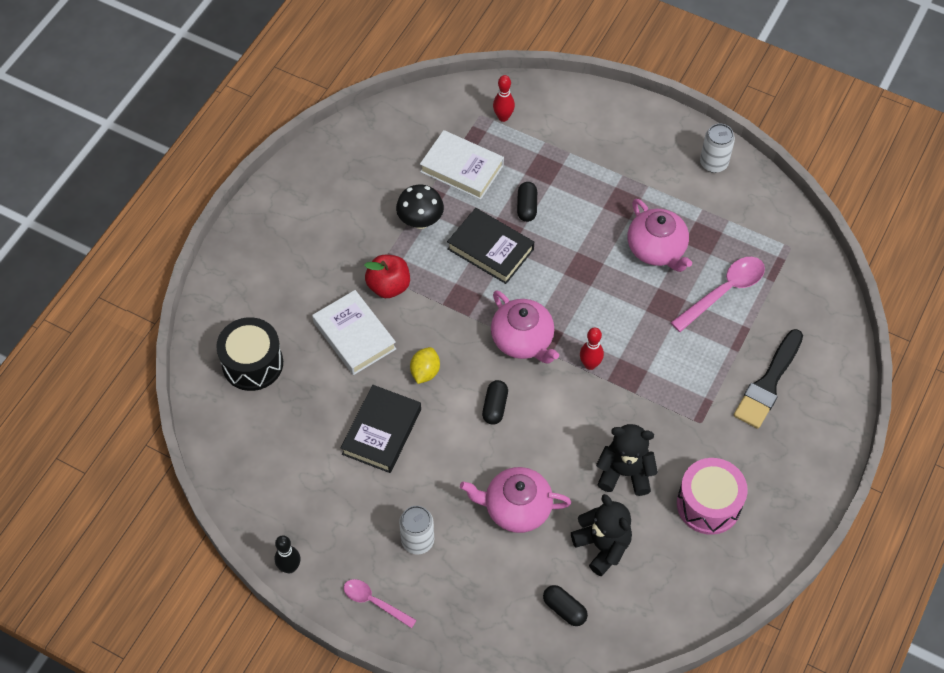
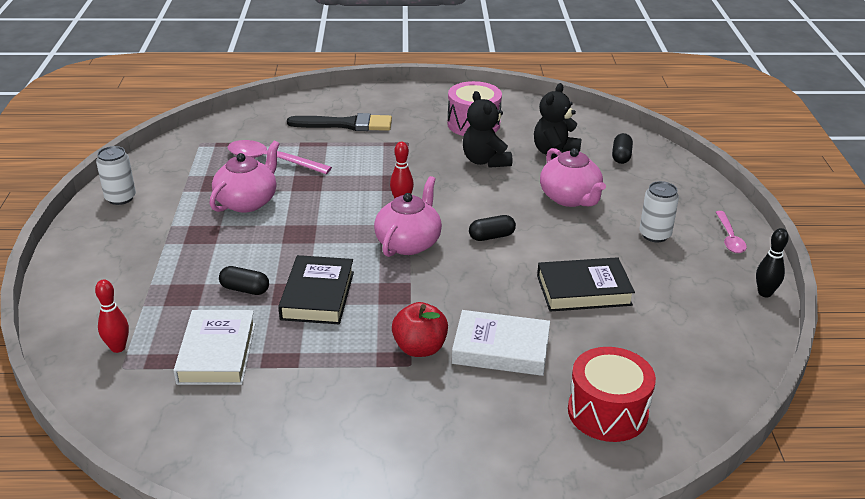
camera: 120 degrees left, 25 degrees down
(252, 363) = (607, 412): black drum -> red drum
(354, 335) = (501, 349): white book -> white book turned 75 degrees clockwise
(420, 221) = (315, 357): black mushroom -> none
(425, 372) = (496, 287): yellow lemon -> none
(527, 207) = (245, 289): black capsule -> black capsule turned 45 degrees clockwise

